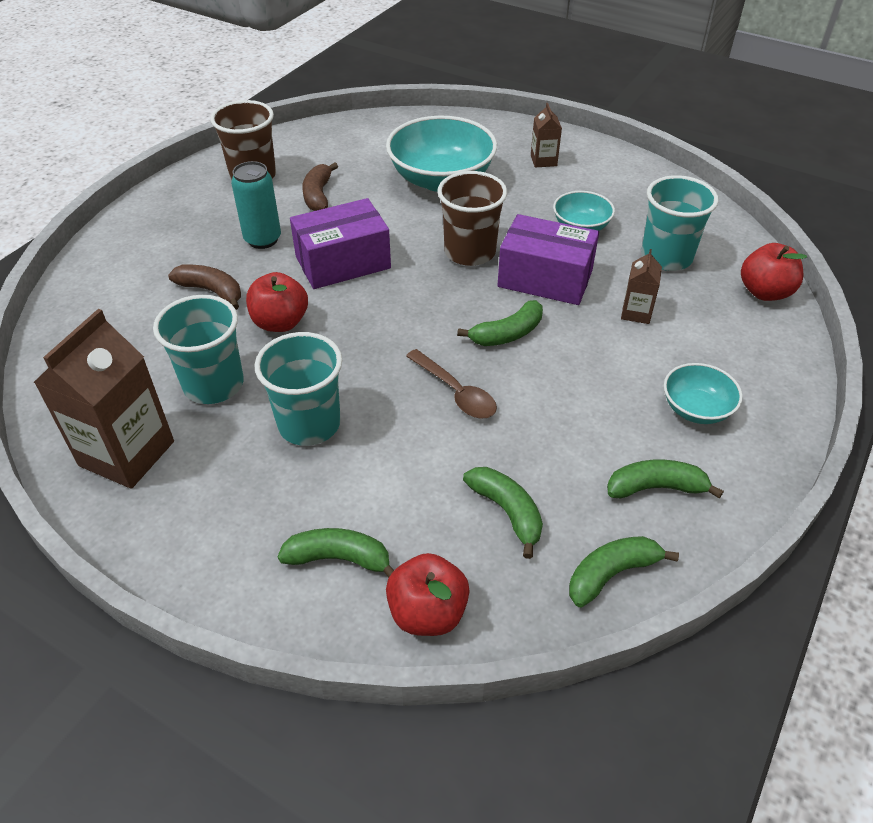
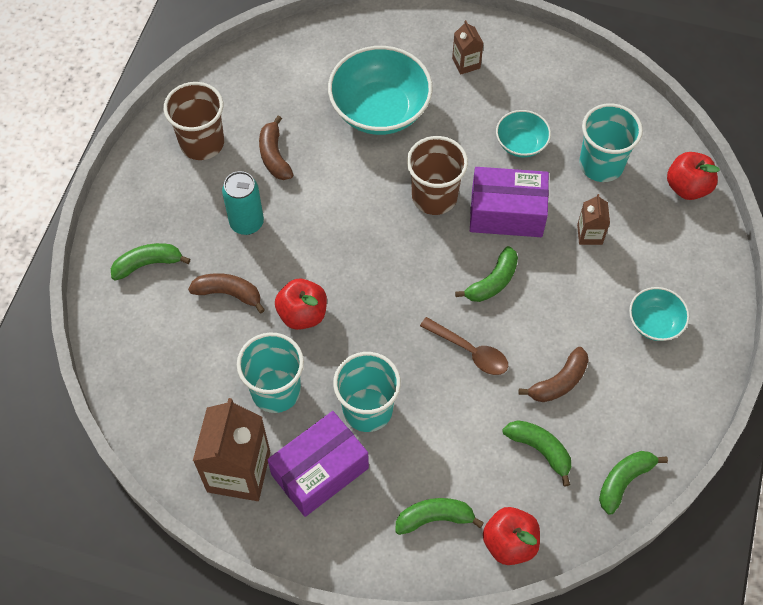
camera: 15 degrees left, 15 degrees up
(343, 262) = (329, 234): purple box -> purple box (320, 471)
(556, 444) = (559, 382): none -> brown banana
(656, 487) = (639, 402): green banana -> green banana (148, 264)

